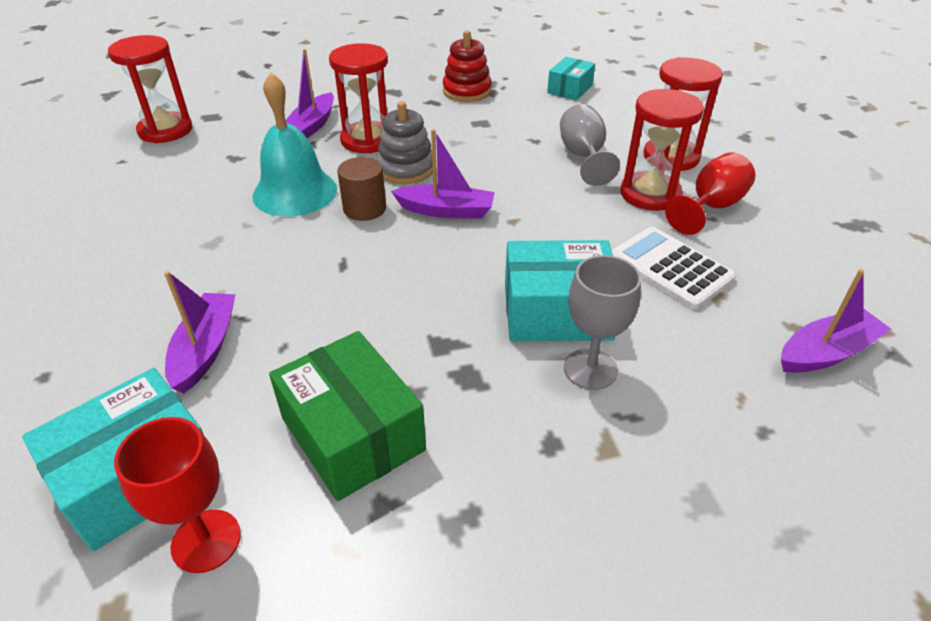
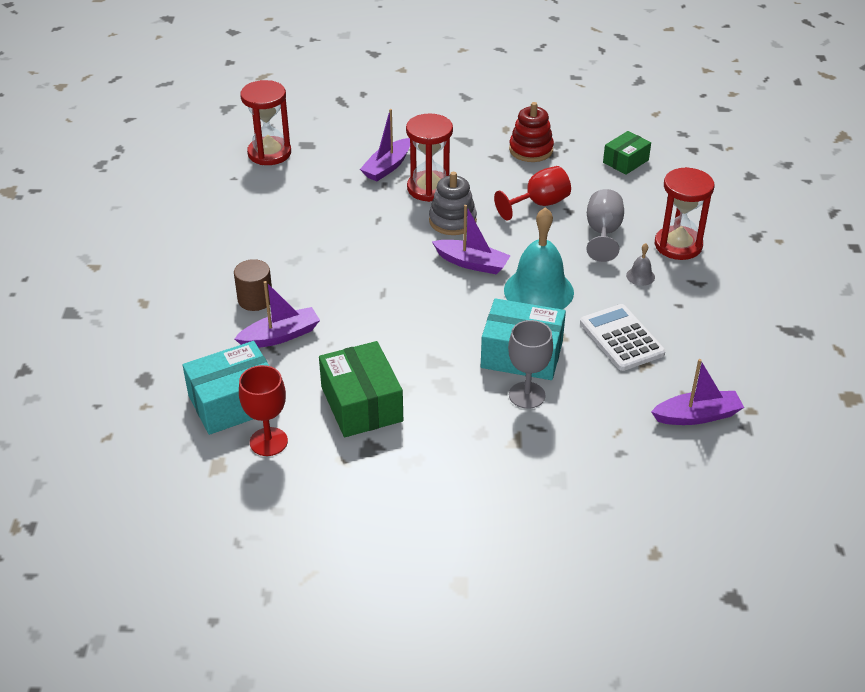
camera: 15 degrees right, 0 degrees up
(205, 349) = (280, 336): purple boat -> purple boat turned 45 degrees clockwise
(295, 192) = (361, 228): turquoise bell -> turquoise bell (538, 291)
(364, 208) = (410, 251): brown cylinder -> brown cylinder (255, 299)
(570, 89) = (625, 161): turquoise box -> green box
(650, 194) = (640, 276): red hourglass -> grey bell
(711, 207) = (684, 295): red goblet -> red goblet (539, 204)

